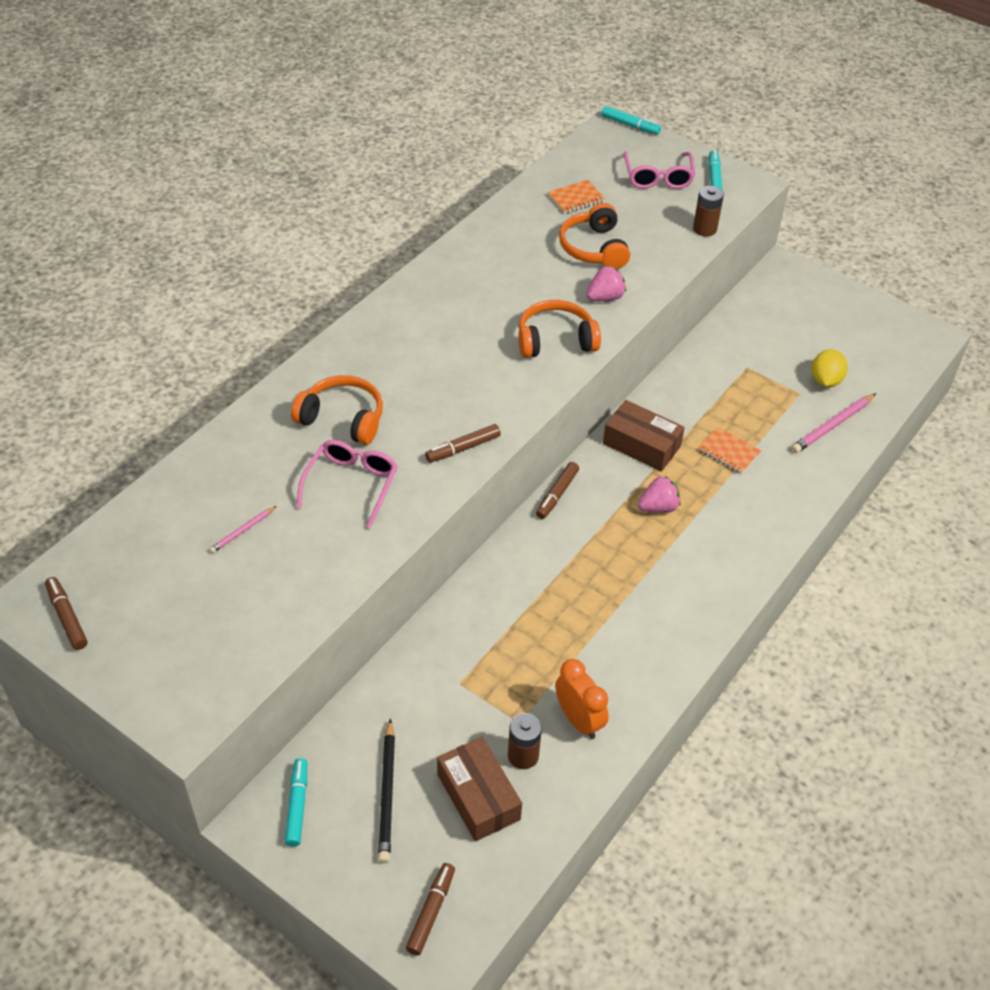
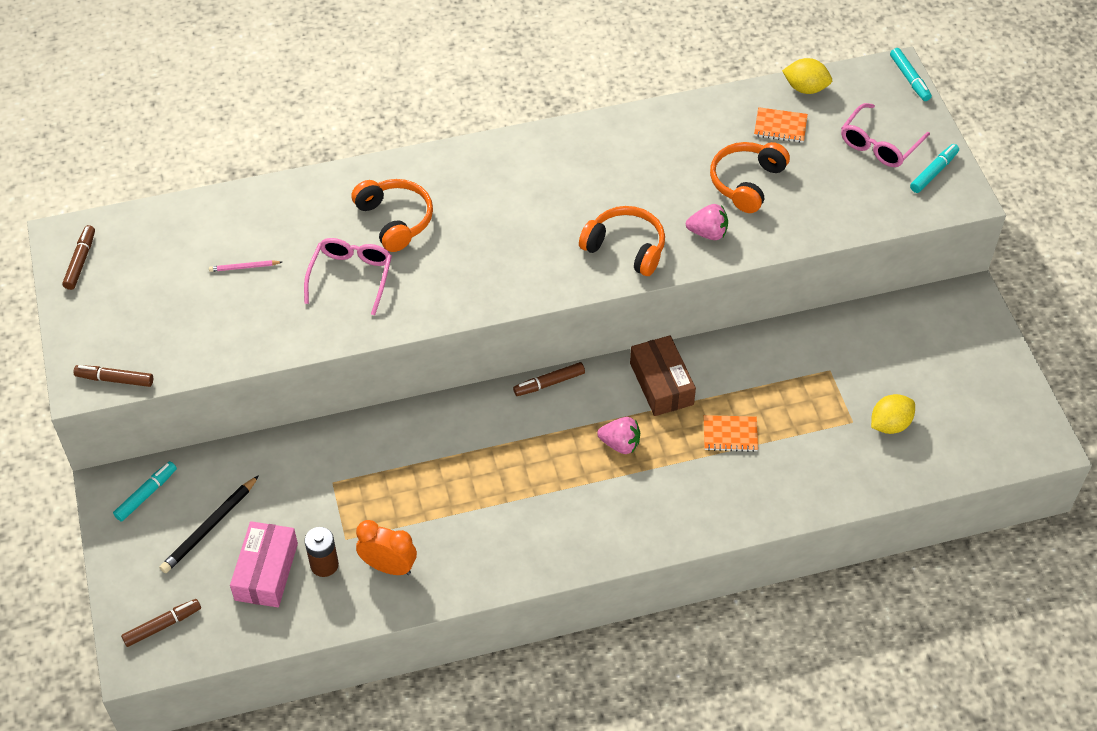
camera: 40 degrees right, 5 degrees up
(351, 484) = (351, 277): pink glasses -> pink glasses turned 45 degrees counterclockwise
(463, 448) = (460, 297): brown marker -> brown marker (115, 379)
(478, 796) = (266, 571): brown box -> pink box
(565, 164) = (805, 88): none -> yellow lemon
(579, 720) = (389, 567): orange clock -> orange clock turned 75 degrees counterclockwise
(704, 229) = (868, 217): brown battery -> none
(728, 452) = (730, 434): orange notebook -> orange notebook turned 75 degrees counterclockwise
(832, 425) = (850, 468): pink pencil -> none

